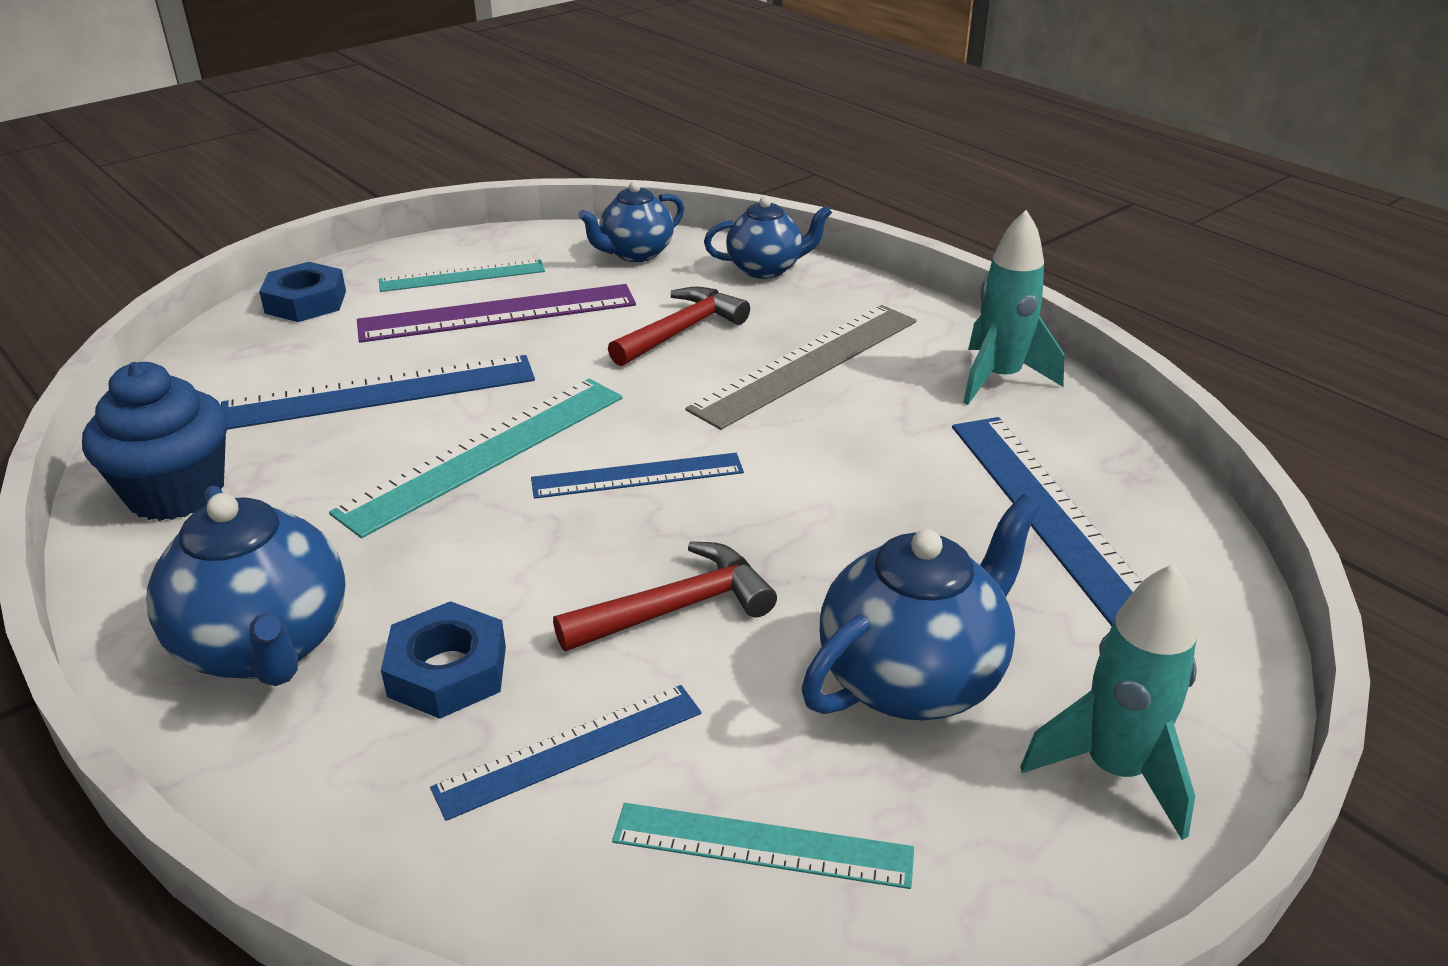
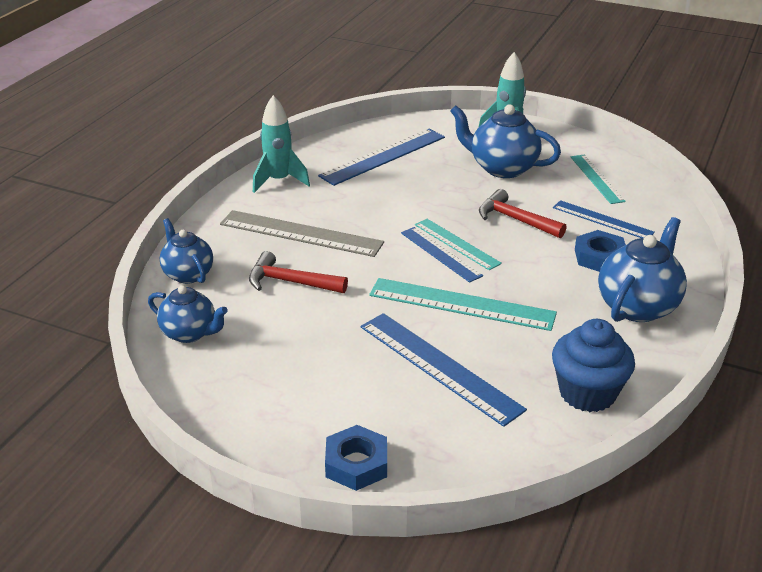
camera: 115 degrees left, 0 degrees up
(462, 276) = (269, 401): turquoise ruler -> turquoise ruler (456, 244)
(498, 313) = (314, 360): purple ruler -> none

